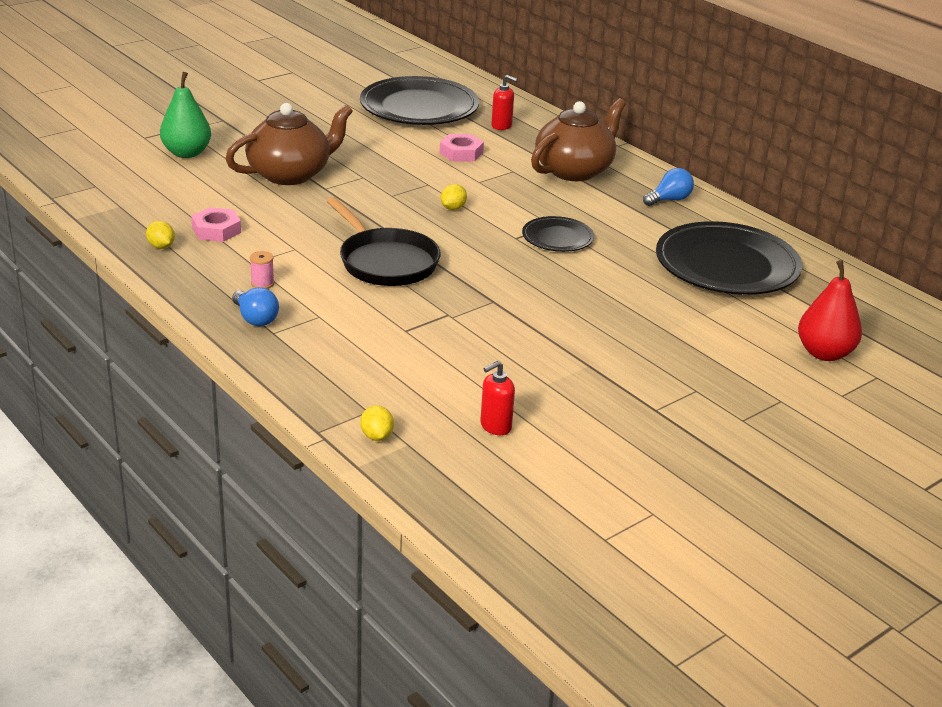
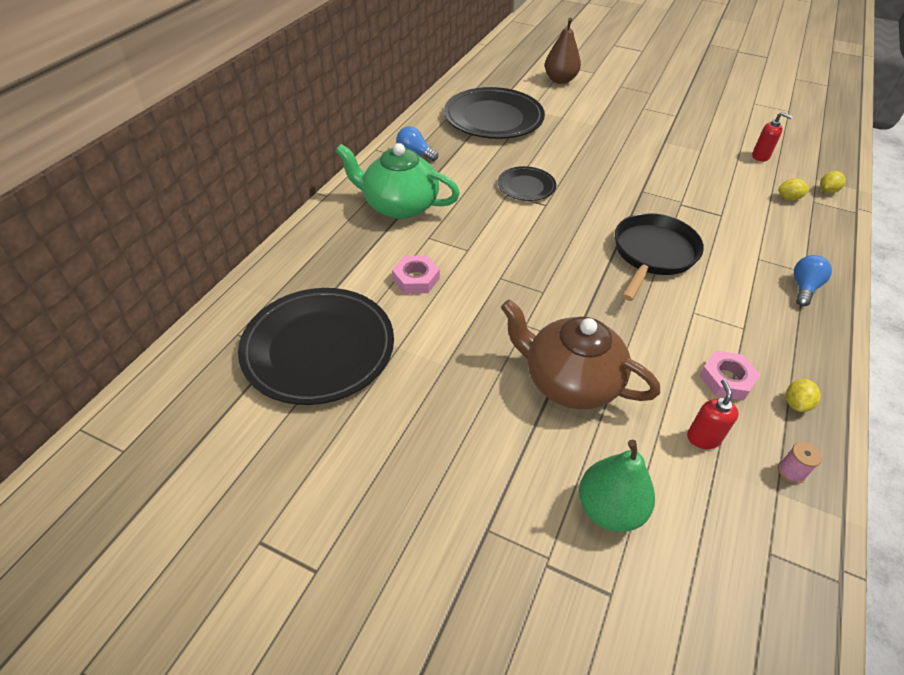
camera: 115 degrees left, 15 degrees up
(262, 283) = (761, 306): pink spool -> pink spool (791, 472)
(453, 208) = (531, 249): yellow lemon -> yellow lemon (789, 198)
(502, 126) = (329, 272): red soap dispenser -> red soap dispenser (703, 438)
(574, 170) = (399, 205): brown teapot -> green teapot
(824, 353) = (560, 80): red pear -> brown pear

